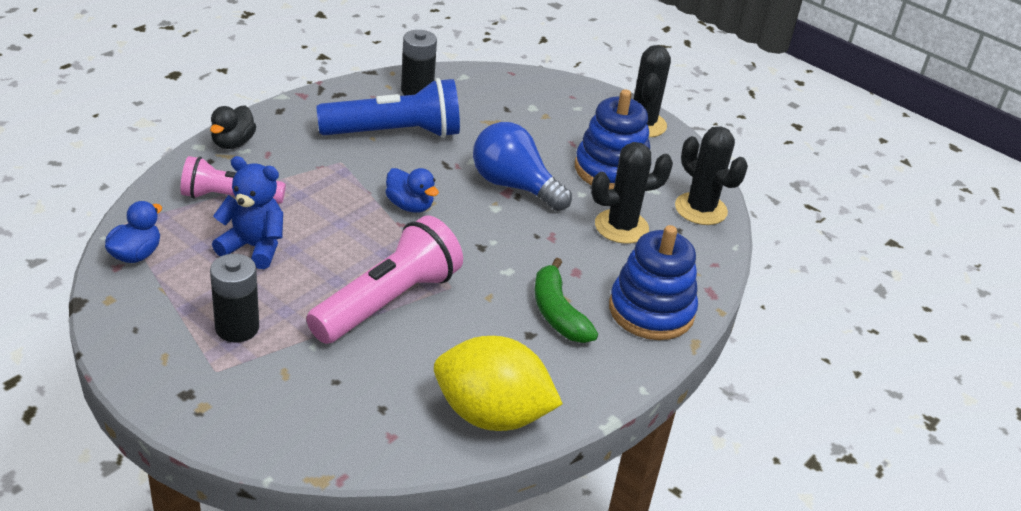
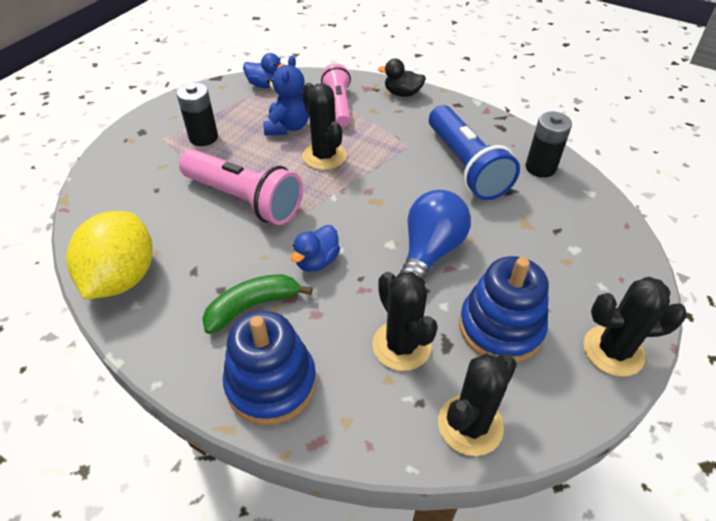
camera: 85 degrees right, 10 degrees up
(331, 227) = (324, 156): none -> black cactus
(410, 206) = (368, 191): blue duck -> blue duck (317, 261)

